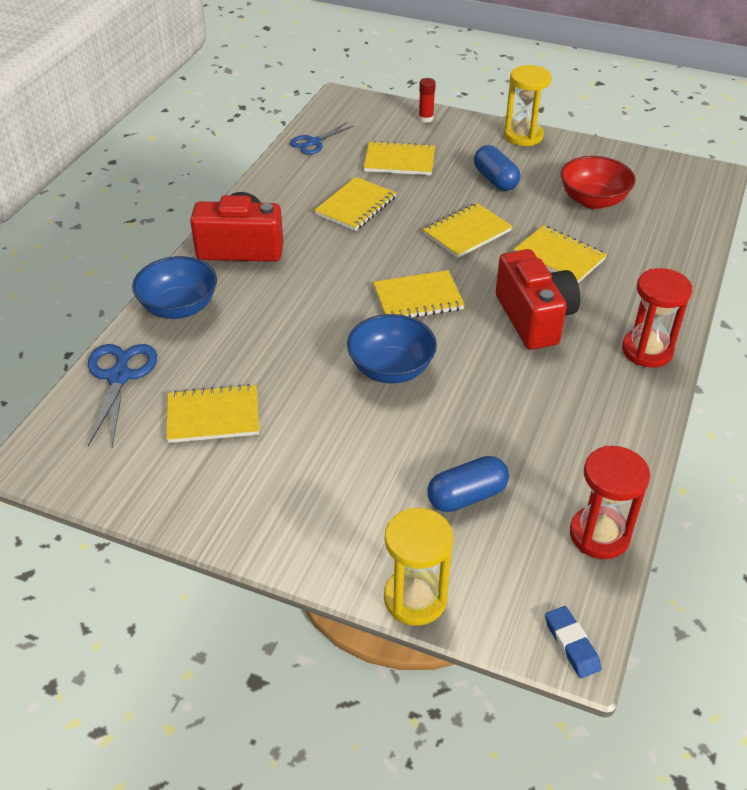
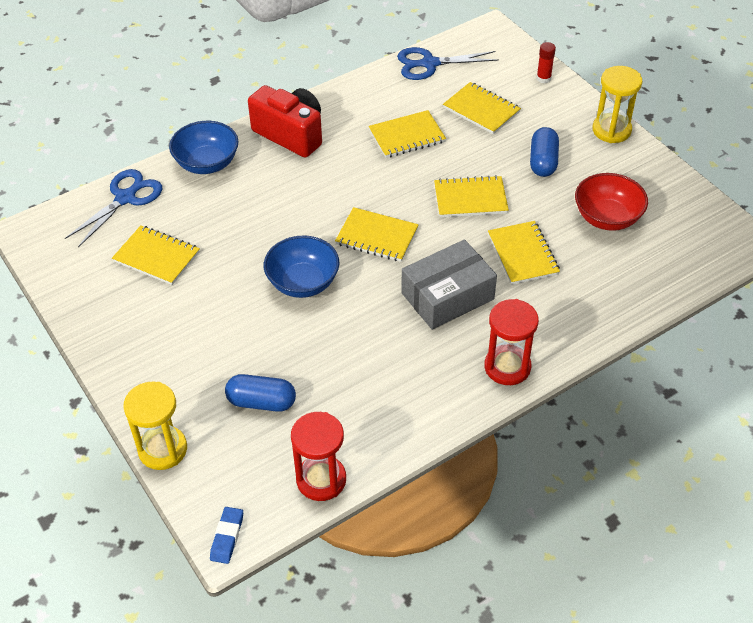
camera: 35 degrees right, 5 degrees up
(314, 142) = (429, 64): blue scissors -> blue scissors, size x1.52
(534, 318) = (447, 296): red camera -> grey box

